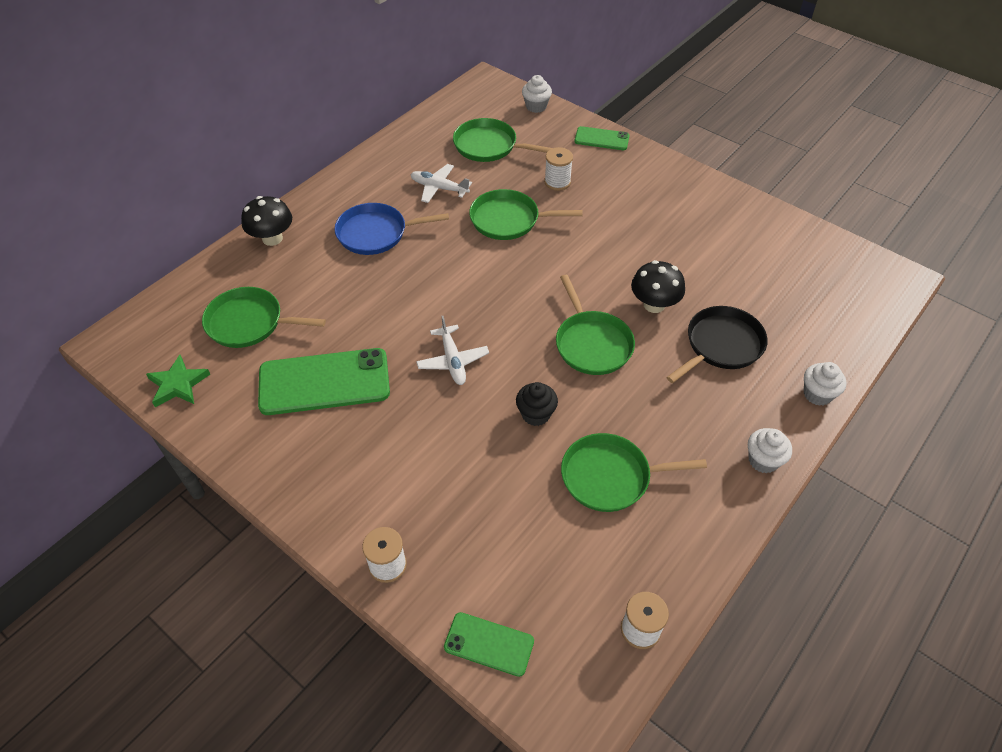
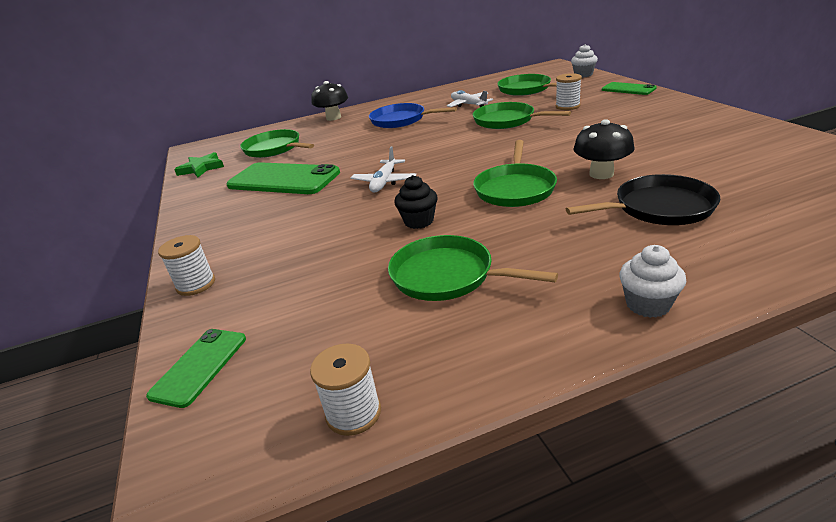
camera: 35 degrees right, 20 degrees down
(489, 644) = (199, 366): green phone -> green phone turned 60 degrees clockwise
(817, 394) = (771, 264): white cupcake -> none

